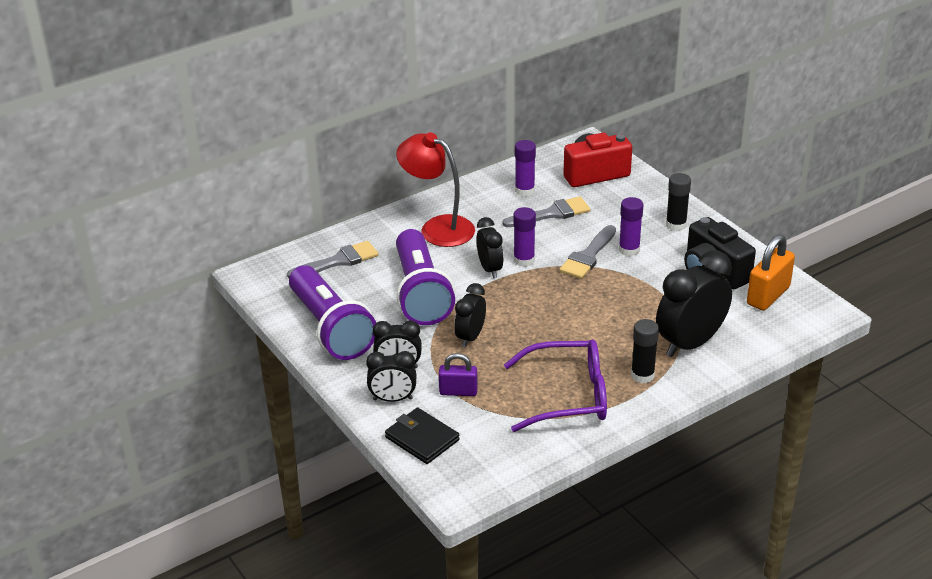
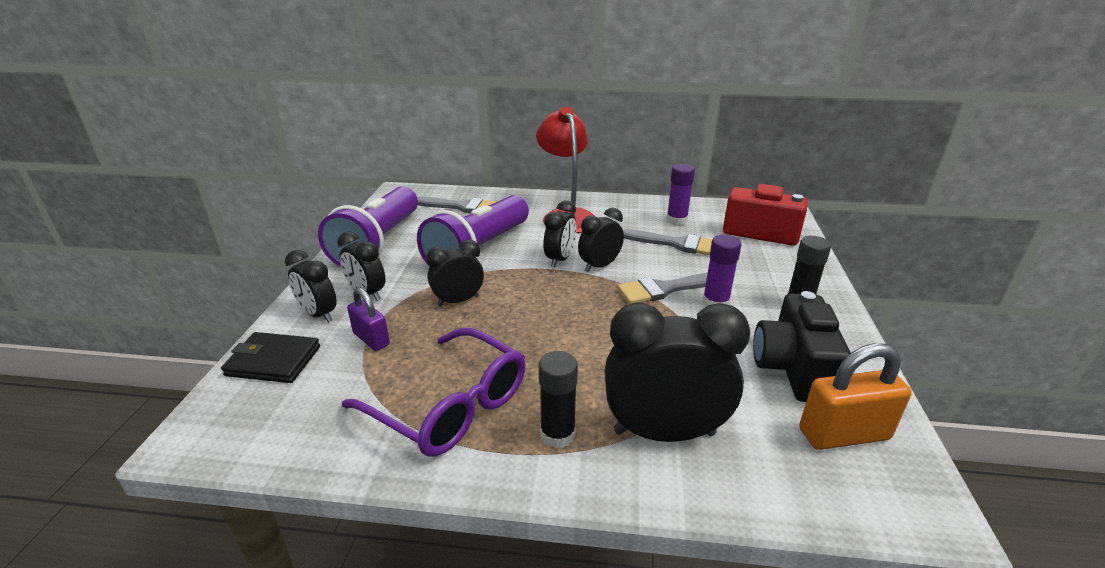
camera: 40 degrees right, 5 degrees down
(422, 439) = (273, 361): black wallet -> black wallet turned 75 degrees counterclockwise
(524, 260) = (599, 266): purple glue stick -> black clock

